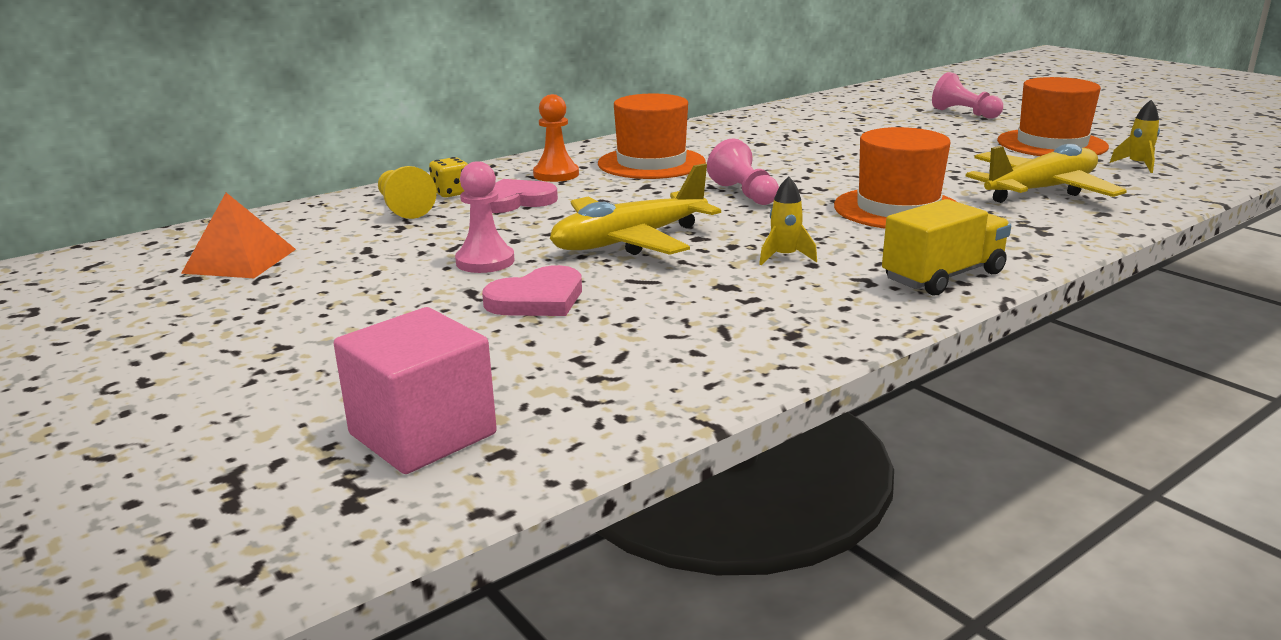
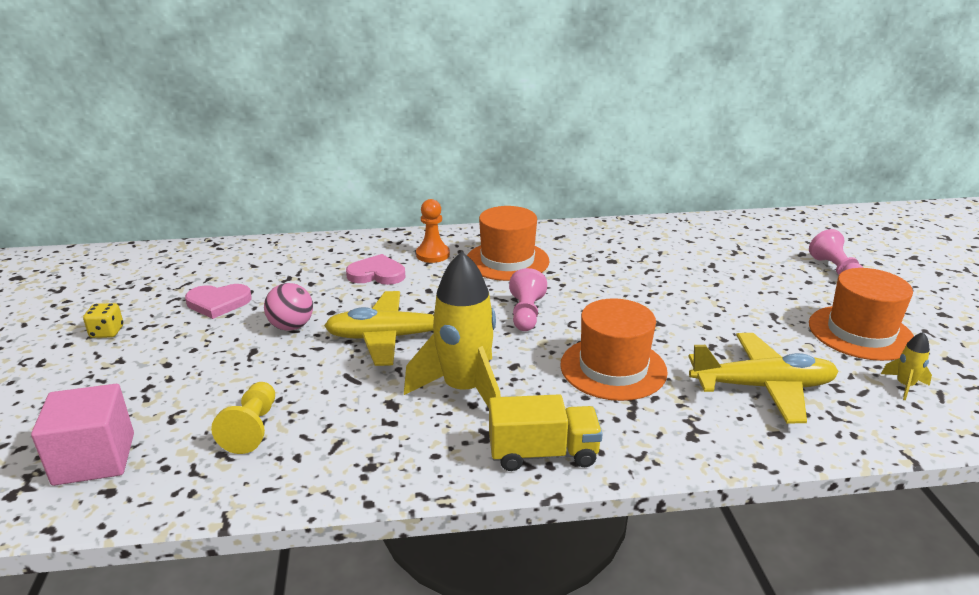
camera: 30 degrees right, 5 degrees up
(240, 261) = (181, 281): orange pyramid -> none
(404, 208) = (310, 260): yellow pawn -> yellow pawn (252, 428)
(451, 193) = (351, 254): yellow dice -> yellow dice (107, 332)
(485, 261) = (291, 326): pink pawn -> pink ball
(537, 299) = (276, 372): pink heart -> pink heart (218, 303)
(784, 257) = (464, 390): yellow rocket -> yellow rocket, size x2.39

